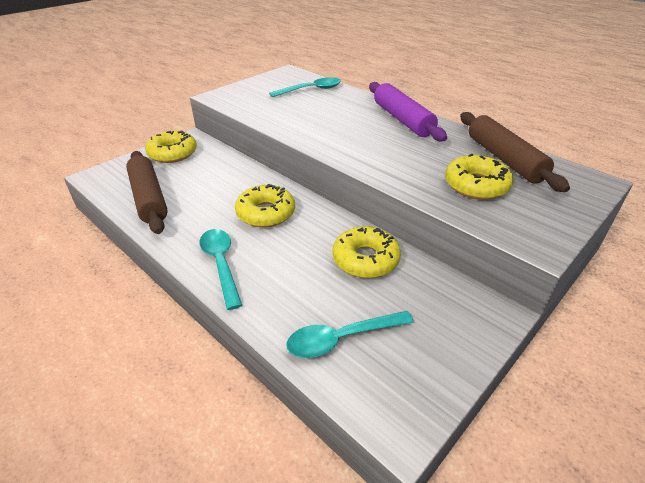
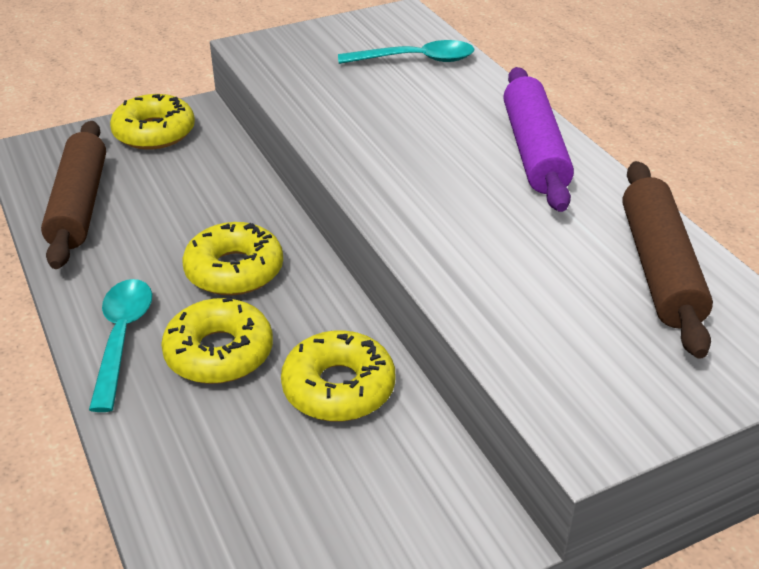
camera: 20 degrees right, 0 degrees up
(342, 338) = (222, 501): turquoise spoon -> none
(476, 185) = (565, 307): yellow donut -> yellow donut (219, 353)

